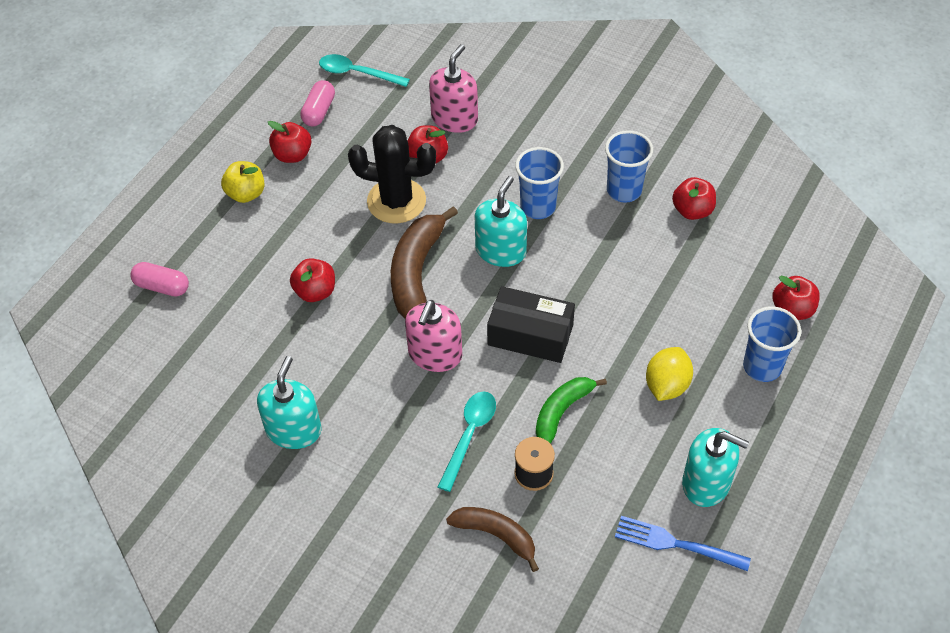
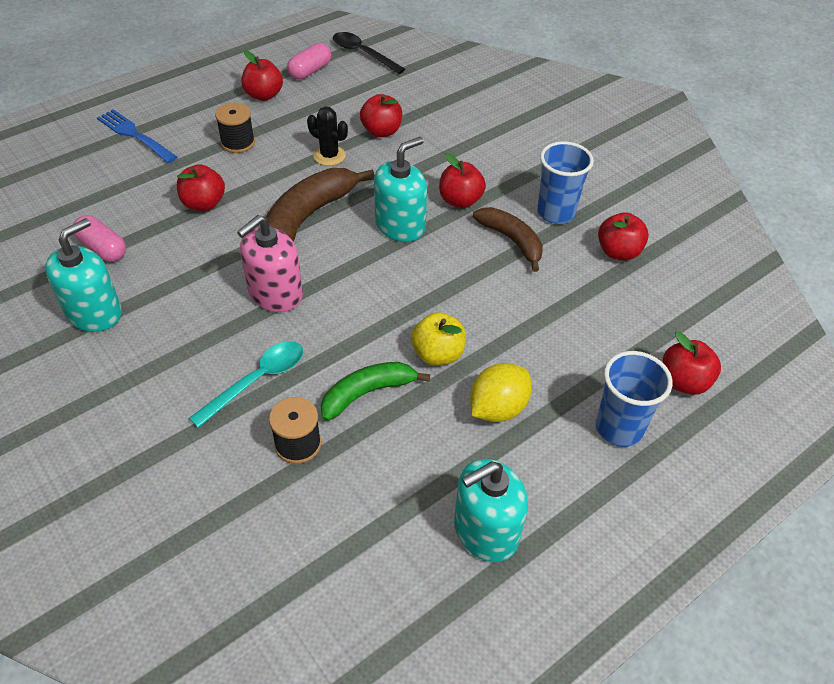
camera: 20 degrees right, 5 degrees down
(162, 286) = (77, 157): pink capsule -> pink capsule (103, 248)
(246, 193) = (203, 111): yellow apple -> yellow apple (438, 354)
(303, 217) = (238, 143): none -> black spool
(357, 73) = (363, 54): turquoise spoon -> black spoon
(396, 201) = (329, 156): black cactus -> black cactus, size x0.53
(454, 118) = (426, 109): pink soap dispenser -> none
(496, 535) = (216, 493): brown banana -> brown banana (512, 240)
(530, 335) = (381, 308): black box -> none
(538, 207) = (460, 200): blue cup -> red apple
(677, 544) = (411, 588): blue fork -> blue fork (135, 135)
(706, 482) = (485, 530): turquoise soap dispenser -> turquoise soap dispenser turned 105 degrees clockwise

